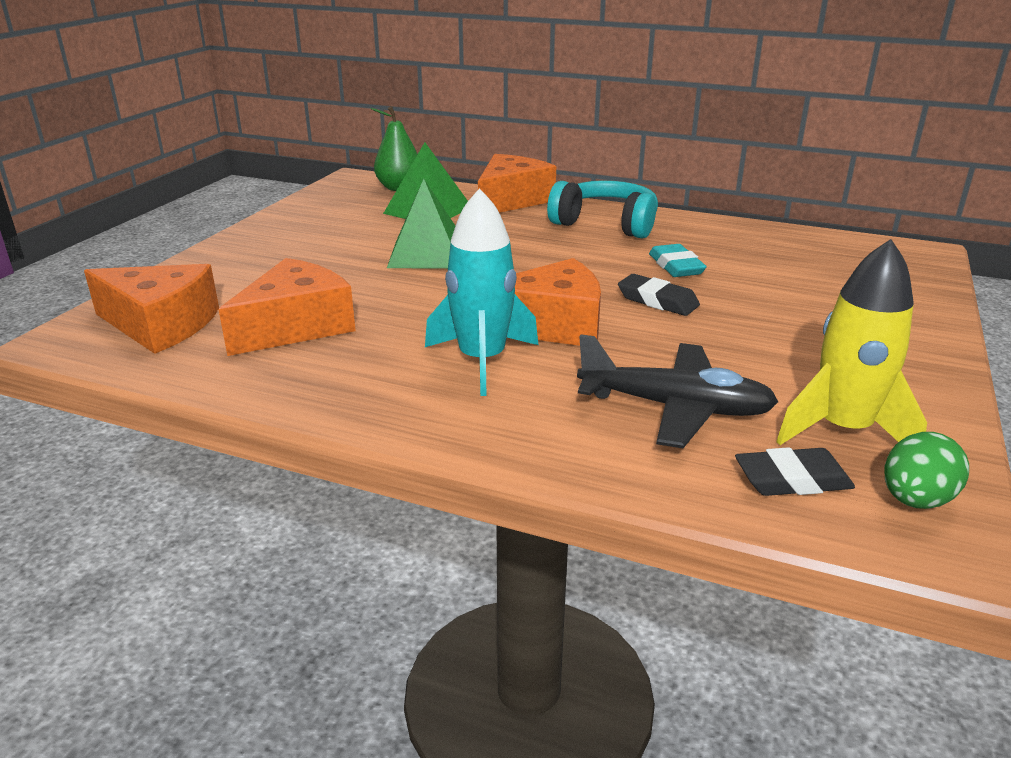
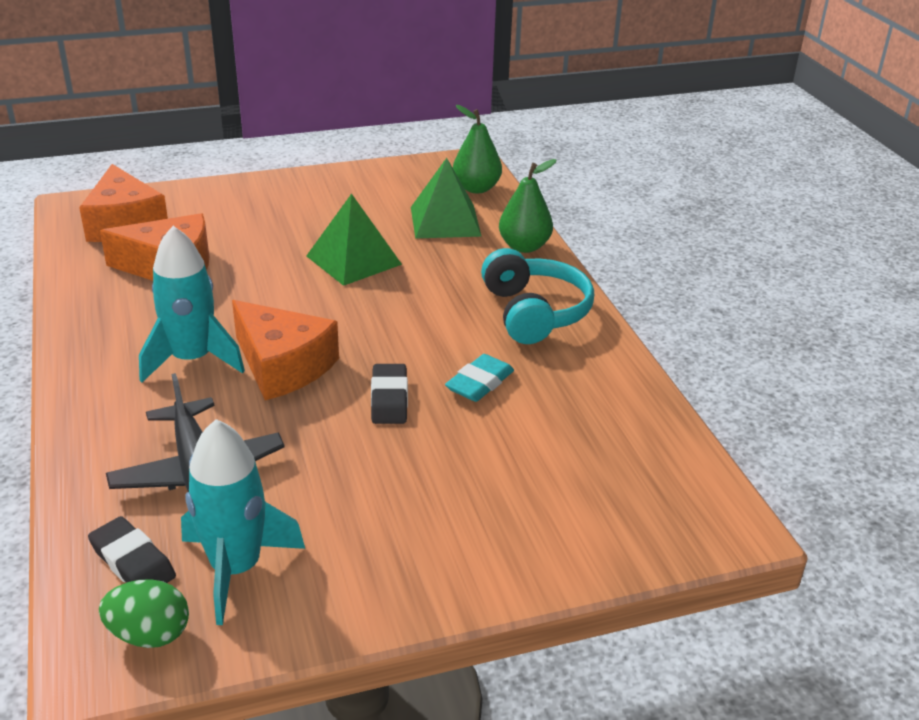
camera: 50 degrees right, 5 degrees up
(511, 200) = (524, 246): orange cheese -> green pear
(843, 430) = (236, 569): yellow rocket -> turquoise rocket

